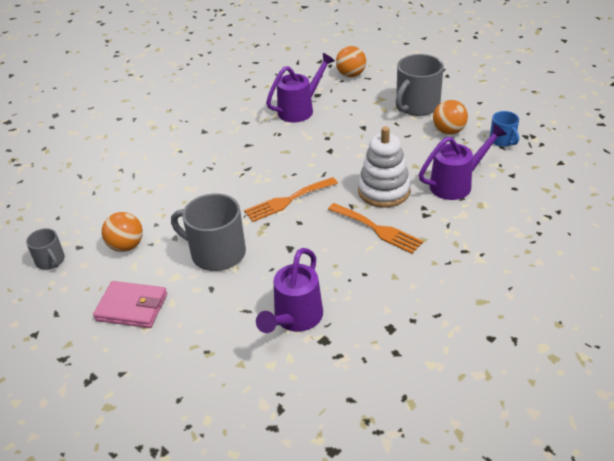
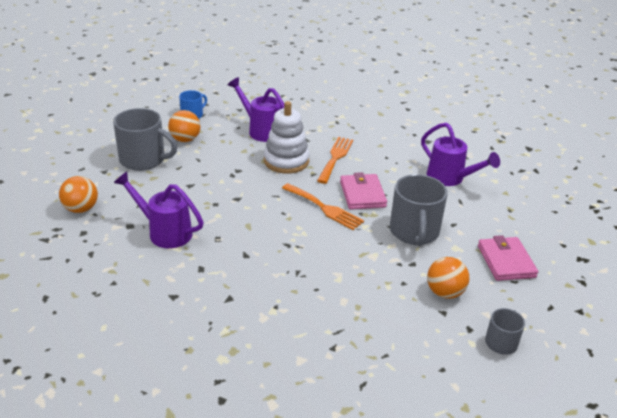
camera: 115 degrees left, 5 degrees down
(295, 318) = (450, 178): purple watering can -> purple watering can turned 45 degrees clockwise
(297, 233) = (362, 194): none -> pink wallet

